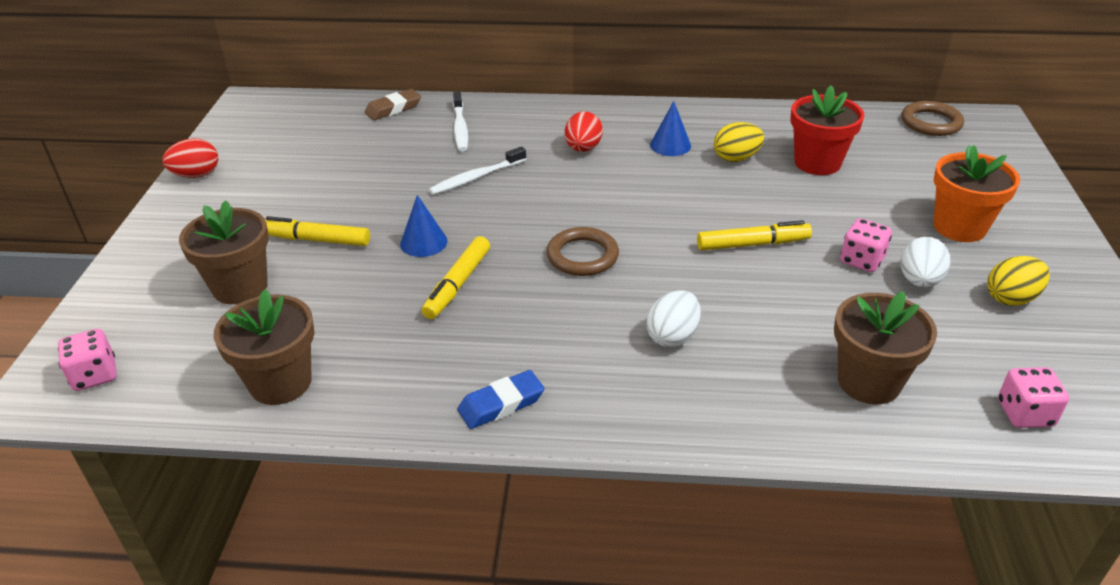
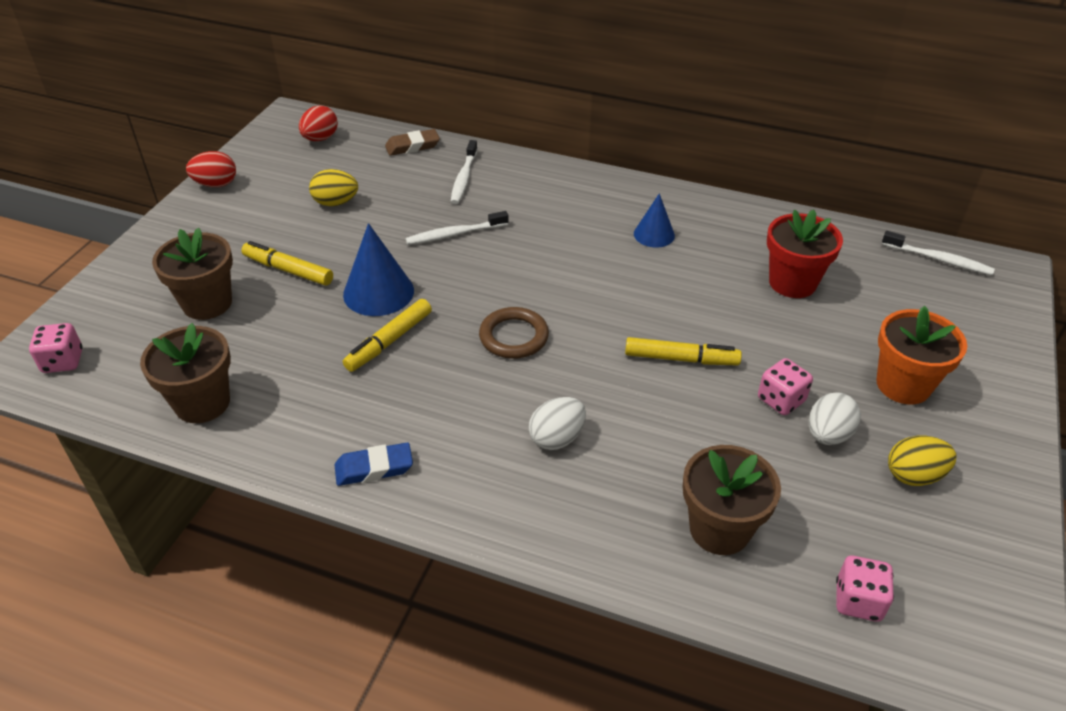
camera: 15 degrees right, 5 degrees up
(423, 242) = (378, 292): blue cone -> blue cone, size x1.59
(583, 149) = (568, 222): red egg -> red egg (320, 138)
(736, 158) = (712, 261): yellow egg -> yellow egg (336, 203)
(931, 123) = (938, 259): brown ring -> white toothbrush

